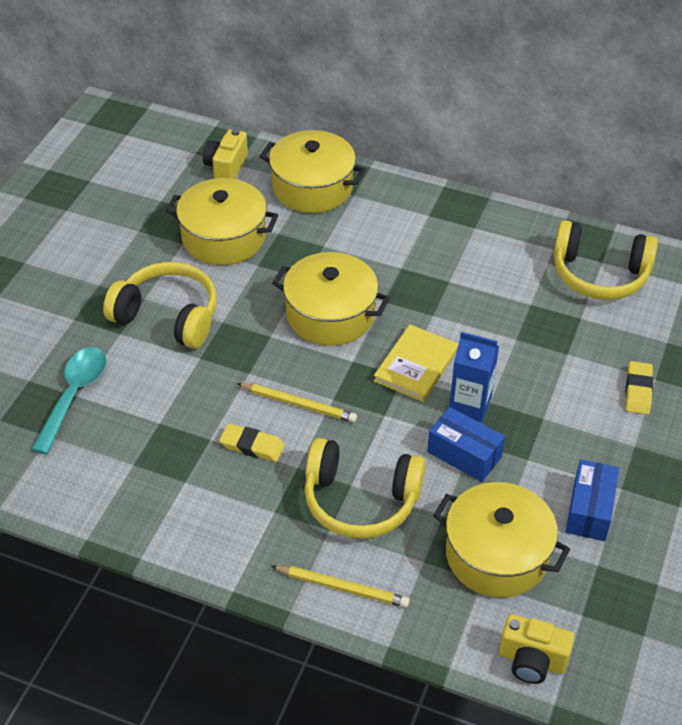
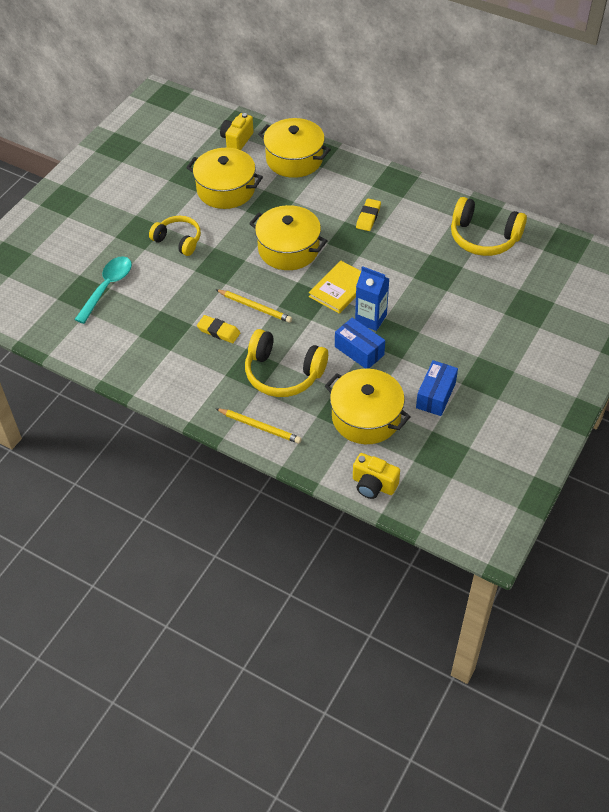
camera: 10 degrees right, 5 degrees up
(168, 316) = (178, 240): yellow headphones -> yellow headphones, size x0.67
(638, 391) = (490, 320): yellow eraser -> yellow eraser (368, 217)

